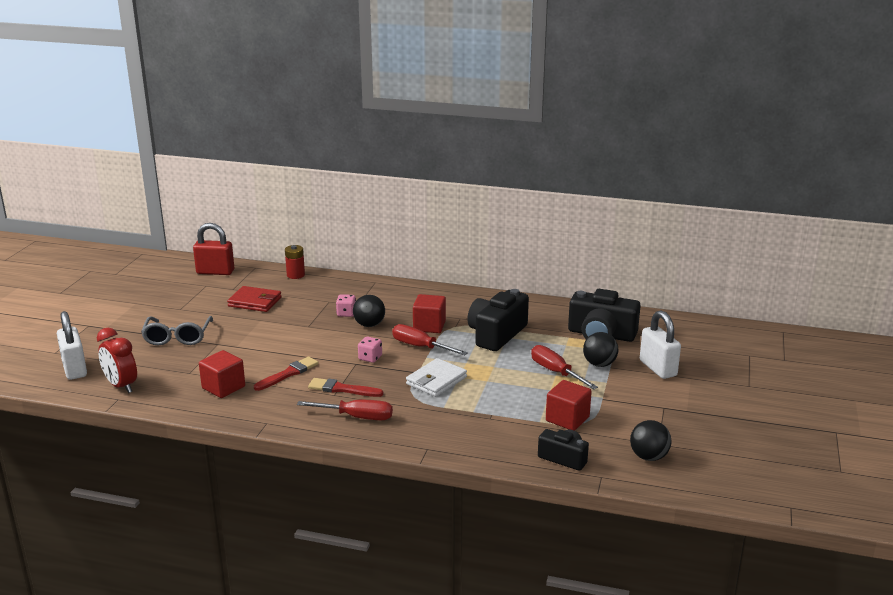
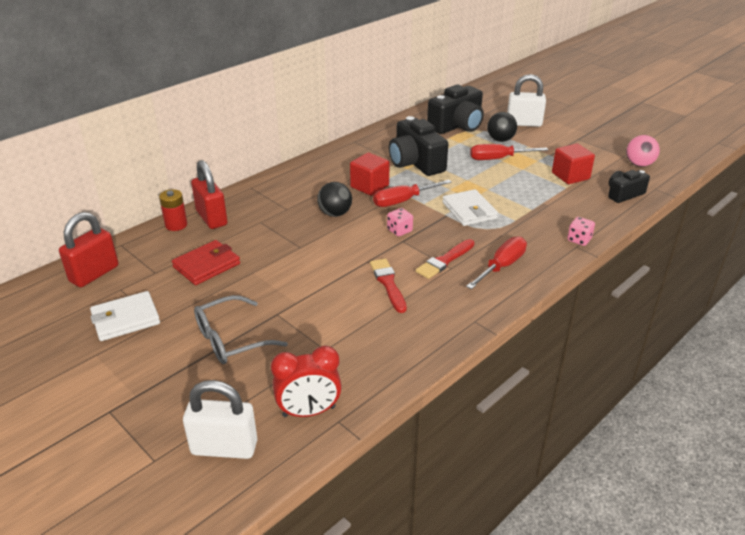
camera: 60 degrees left, 10 degrees up
(175, 298) = (125, 319): none -> white wallet
(177, 337) = (230, 340): grey glasses -> grey glasses turned 120 degrees clockwise
(223, 387) = (380, 332): red cube -> none
(316, 283) = (211, 218): none -> red padlock
(346, 313) = (298, 219): pink dice -> pink dice (579, 240)
(648, 457) = (639, 164): black ball -> pink ball

